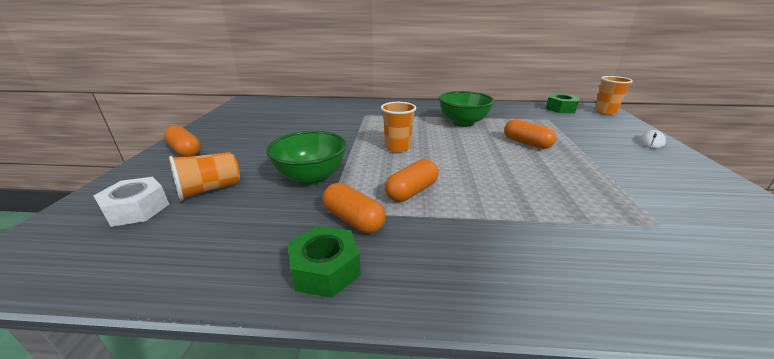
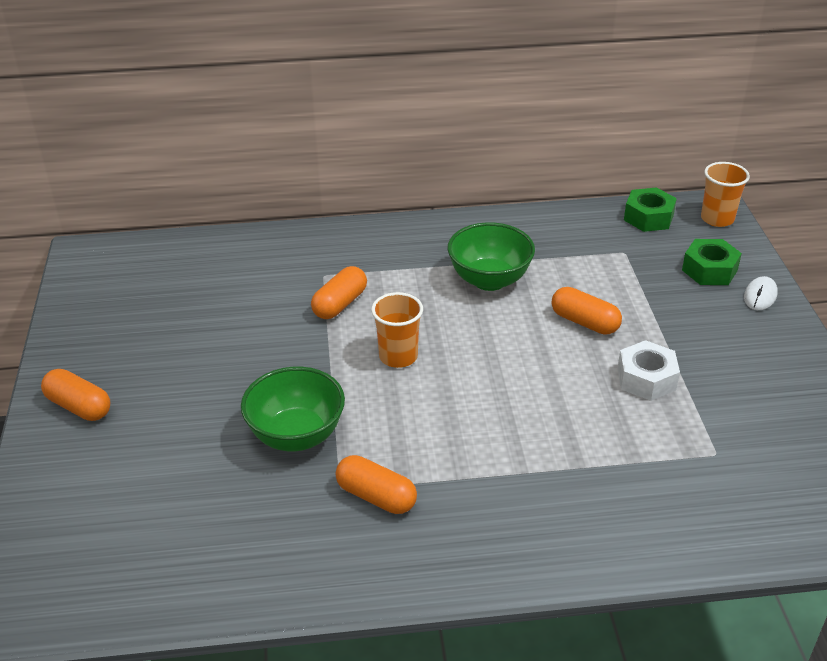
camera: 10 degrees left, 10 degrees up
(137, 209) = (101, 520): white nut -> white nut (646, 379)
(210, 189) = (172, 475): orange cup -> none
(325, 269) = (368, 562): green nut -> green nut (709, 270)
(412, 191) = (435, 442): orange capsule -> orange capsule (340, 304)

